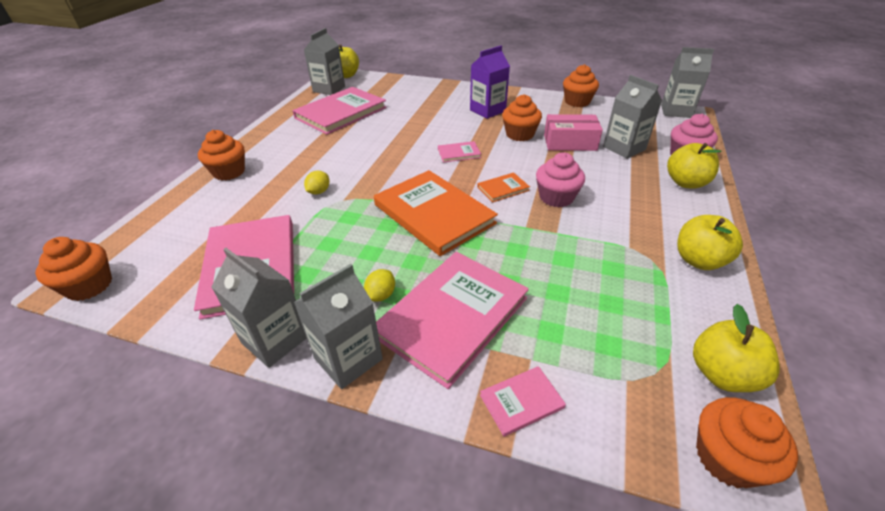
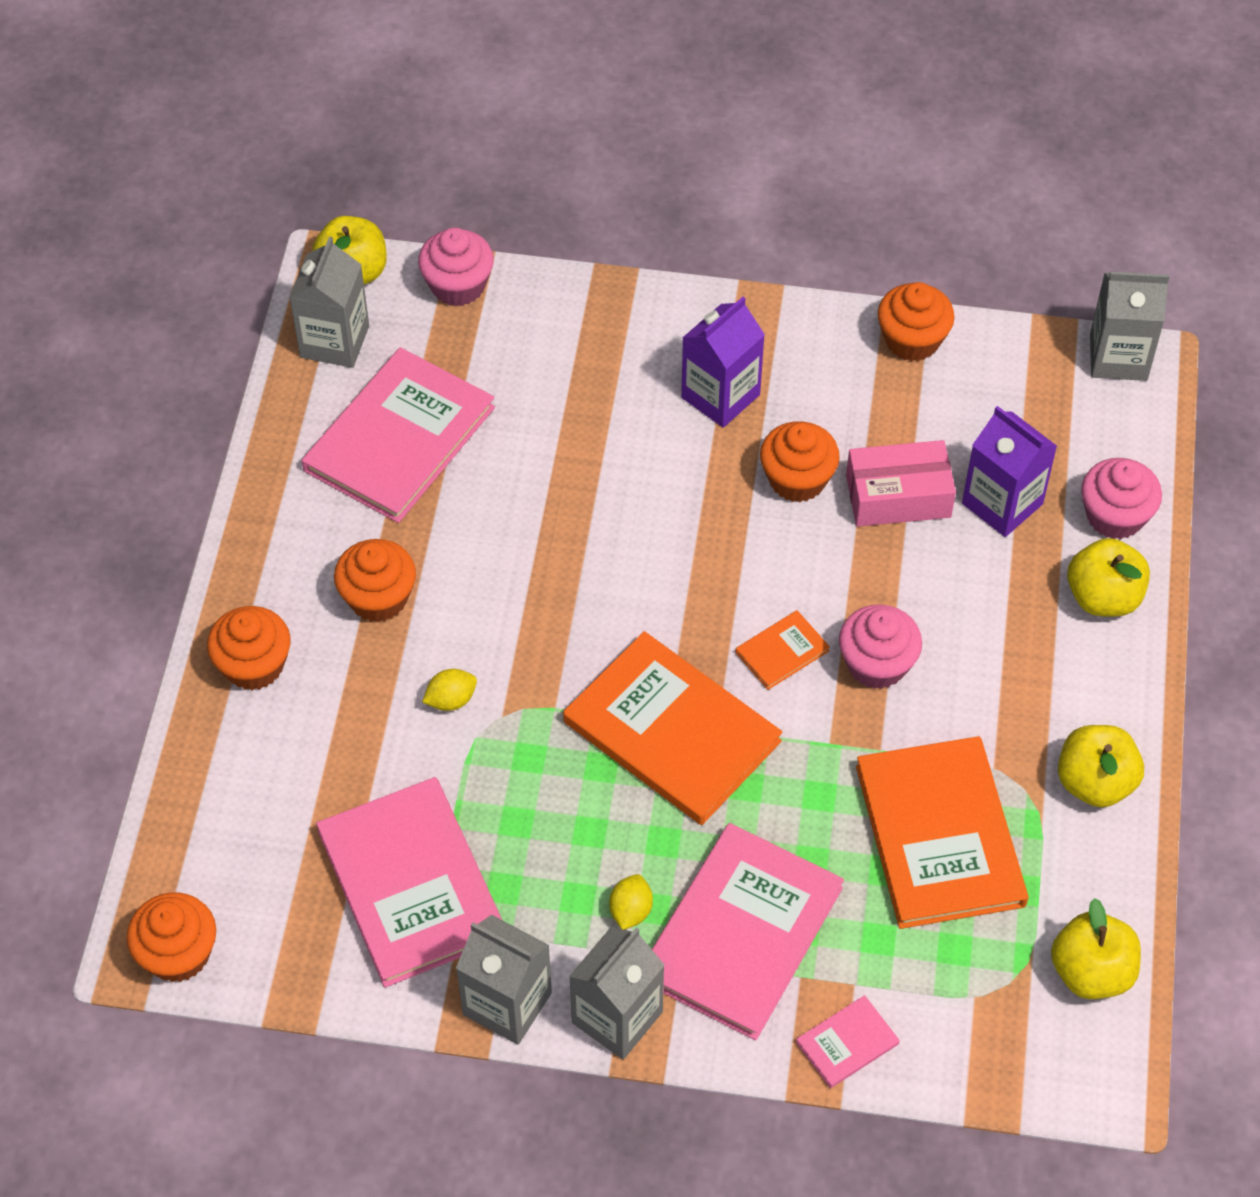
camera: 10 degrees left, 15 degrees up
(319, 192) = (451, 700): yellow lemon -> yellow lemon turned 45 degrees clockwise
(385, 80) = (458, 285): none -> pink cupcake
(459, 153) = (685, 556): pink book -> none
(595, 277) = (940, 835): none -> orange book
(624, 148) = (1002, 504): grey carton -> purple carton
(727, 458) = (1076, 1075): orange cupcake -> orange cupcake (378, 598)

